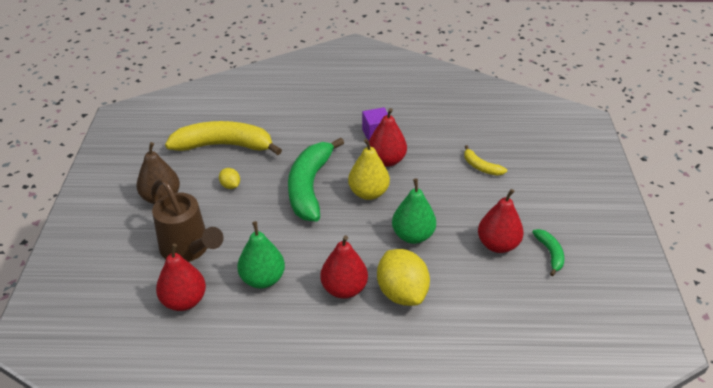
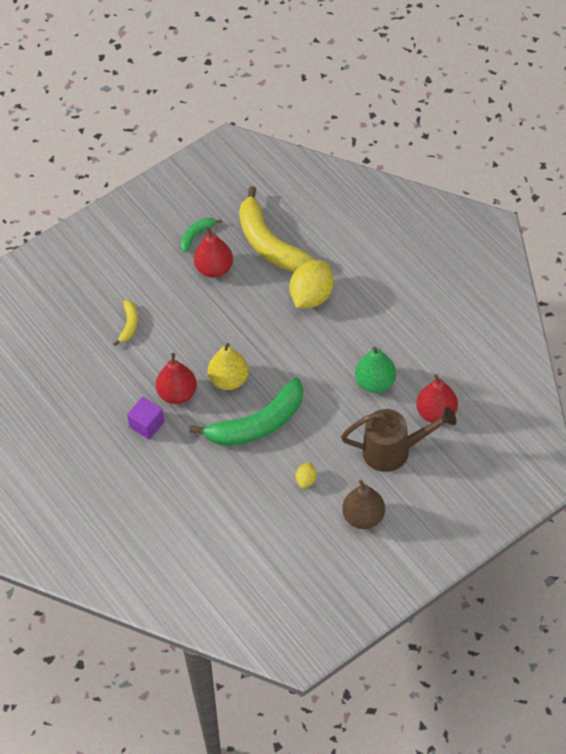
camera: 125 degrees left, 15 degrees up
(188, 249) = (393, 450): brown watering can -> brown watering can turned 75 degrees clockwise
(224, 145) = (263, 527): yellow banana -> yellow banana (269, 243)
(344, 289) = (339, 330): red pear -> none
(413, 235) = (250, 323): green pear -> none

